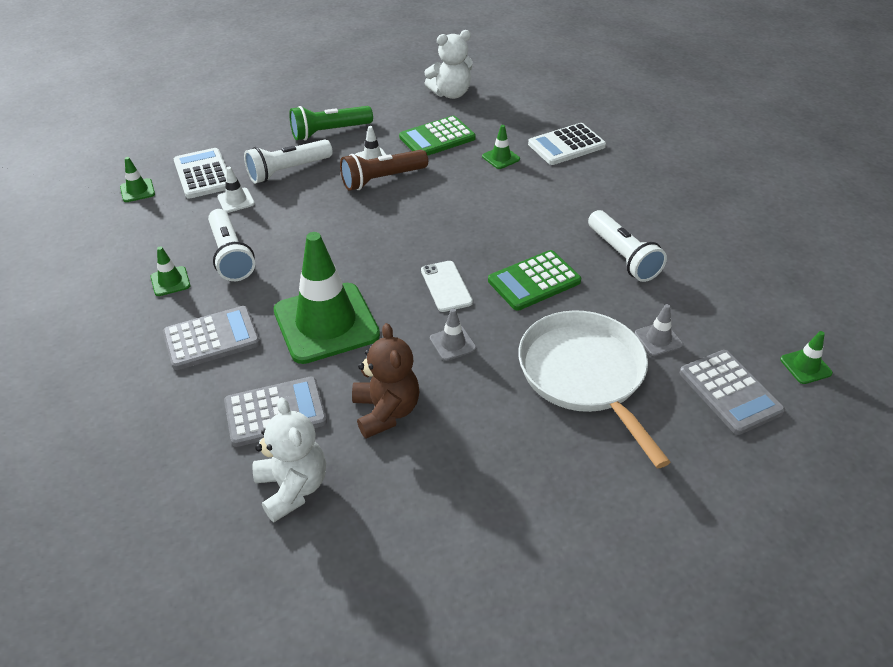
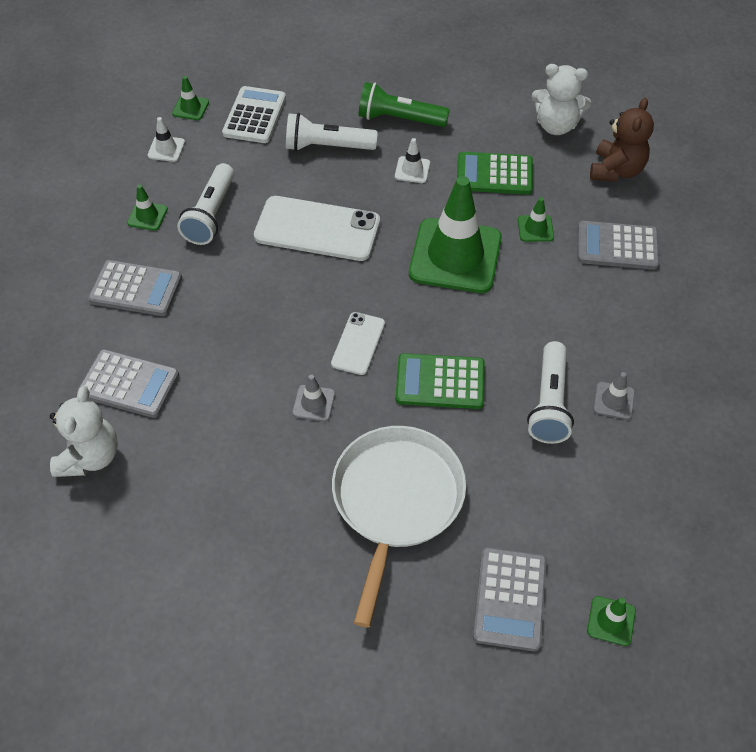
camera: 35 degrees right, 10 degrees up
(236, 200) = (259, 158): white traffic cone -> white traffic cone (166, 149)
(326, 323) = (231, 324): green traffic cone -> green traffic cone (455, 256)
(335, 227) = (317, 229): none -> white phone
(382, 179) = (402, 198): brown flashlight -> none
(386, 411) = (208, 434): brown teddy bear -> brown teddy bear (616, 170)
(566, 145) = (617, 246): white calculator -> grey calculator
(658, 339) = (496, 507): grey traffic cone -> grey traffic cone (614, 401)

